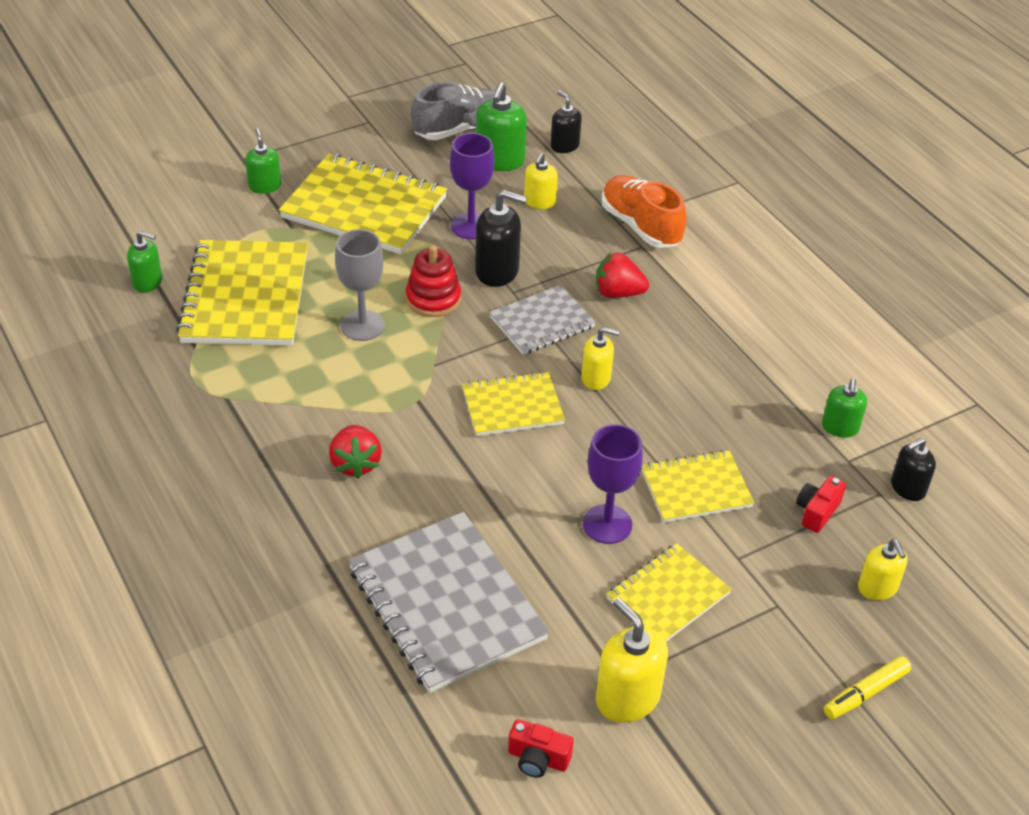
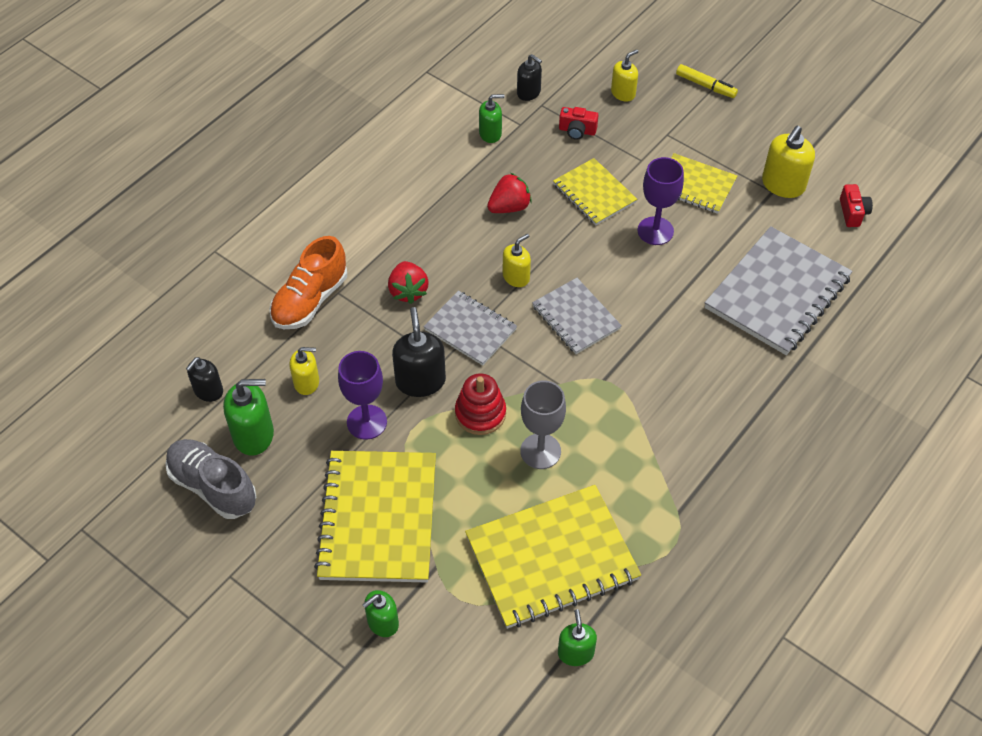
camera: 110 degrees left, 10 degrees up
(355, 464) = (692, 393): red strawberry -> red strawberry (509, 207)
(512, 406) = (575, 317): yellow notebook -> grey notebook
(596, 378) = (516, 277): yellow soap dispenser -> yellow soap dispenser turned 60 degrees clockwise

